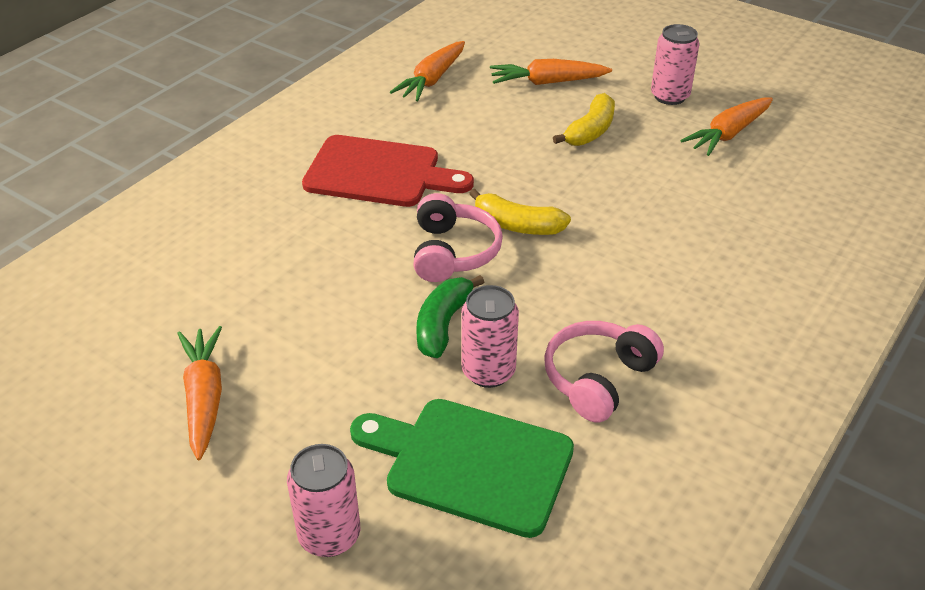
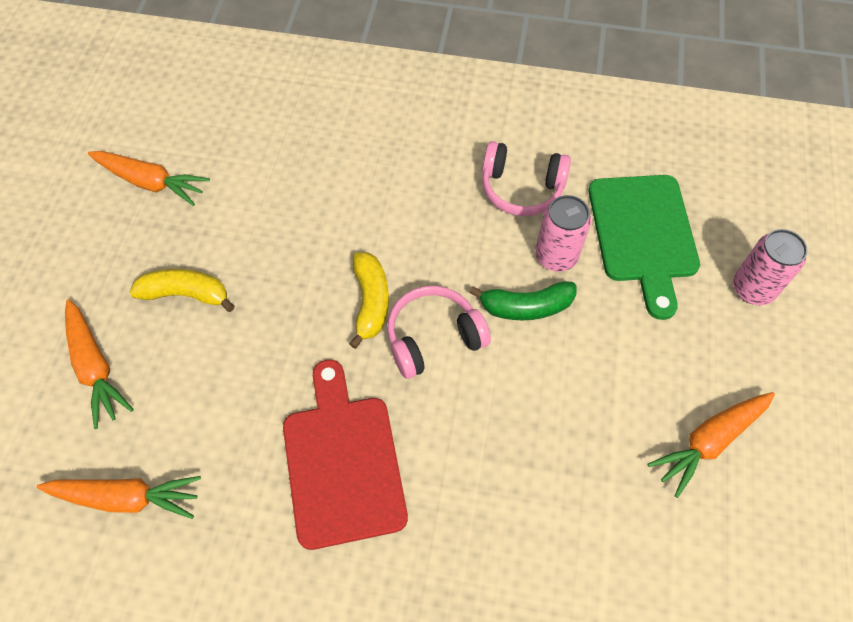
camera: 115 degrees left, 20 degrees up
(669, 96) = (92, 245): pink can -> none

